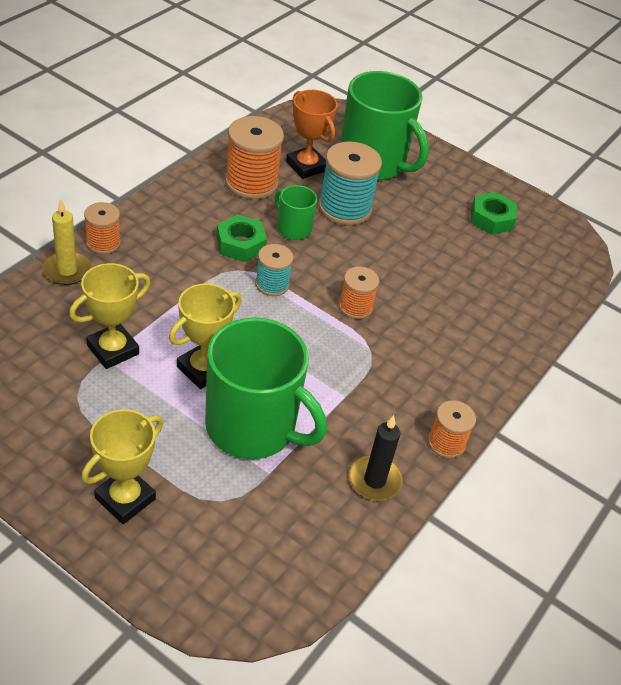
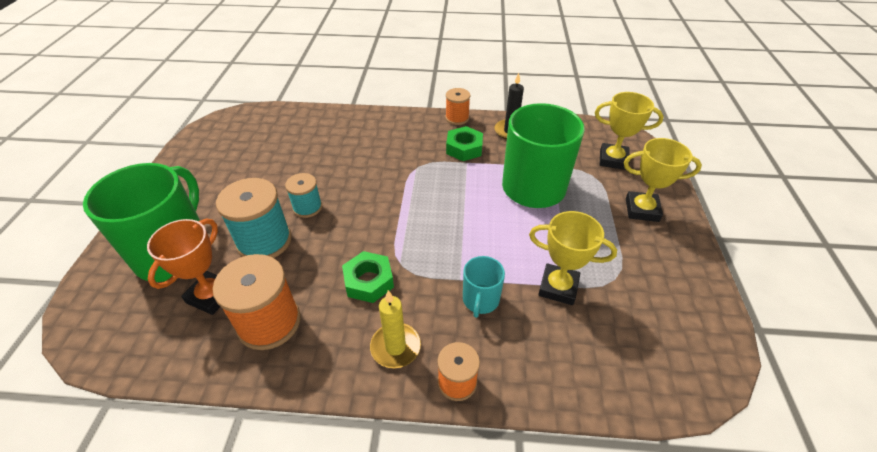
camera: 115 degrees left, 0 degrees up
(67, 270) = (518, 383): yellow candle -> yellow candle (395, 347)
(154, 294) = (480, 300): none -> turquoise mug
(203, 369) = (518, 230): yellow trophy -> yellow trophy (613, 159)
(272, 284) = (400, 238): turquoise spool -> turquoise spool (307, 207)
(293, 228) = (319, 259): green mug -> none
(355, 307) = (383, 188): orange spool -> none
(491, 219) = (220, 162): green nut -> green nut (464, 148)

